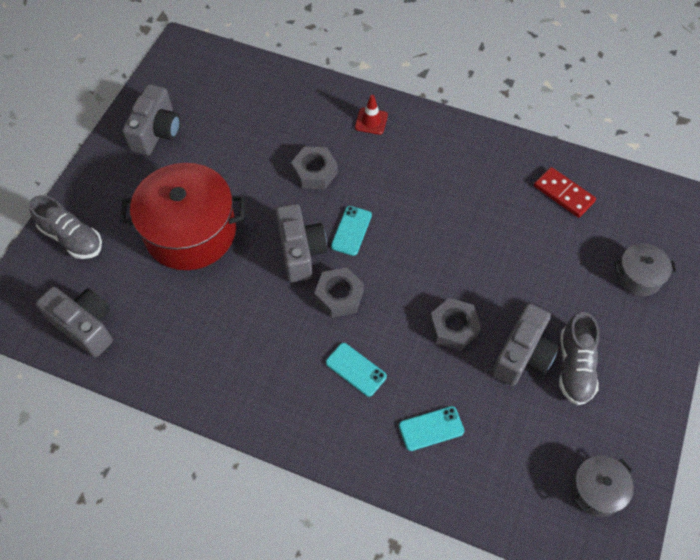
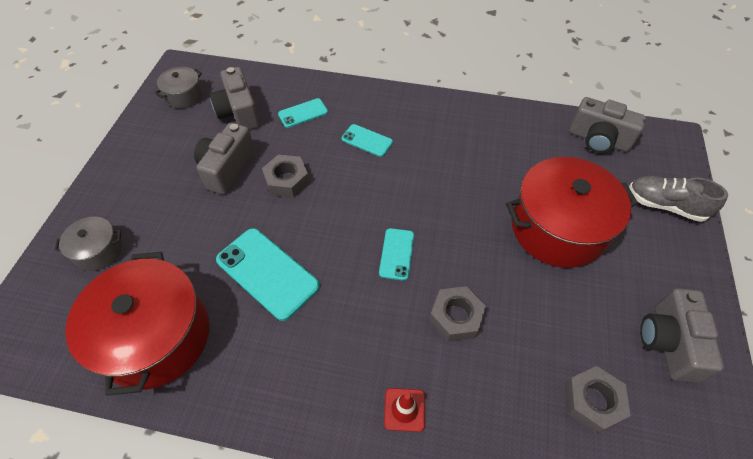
camera: 170 degrees right, 5 degrees down
(300, 251) = (442, 225): grey camera -> grey camera (239, 112)
(339, 296) = (394, 191): grey nut -> grey nut (592, 402)
(472, 231) = (267, 273): none -> turquoise phone
(563, 194) = (156, 336): red domino -> red pot
(574, 367) = (183, 166): grey shoe -> none

